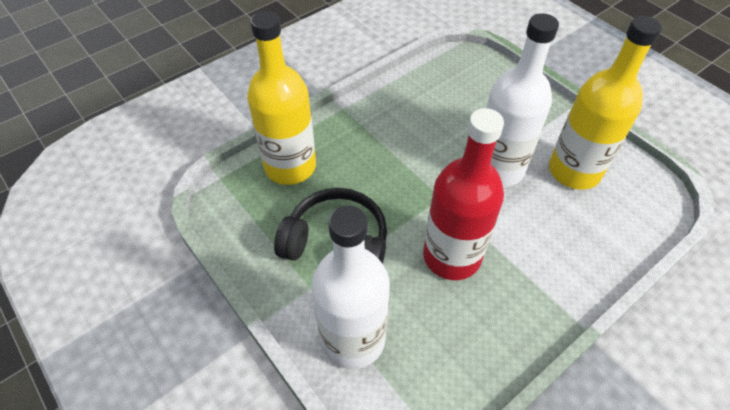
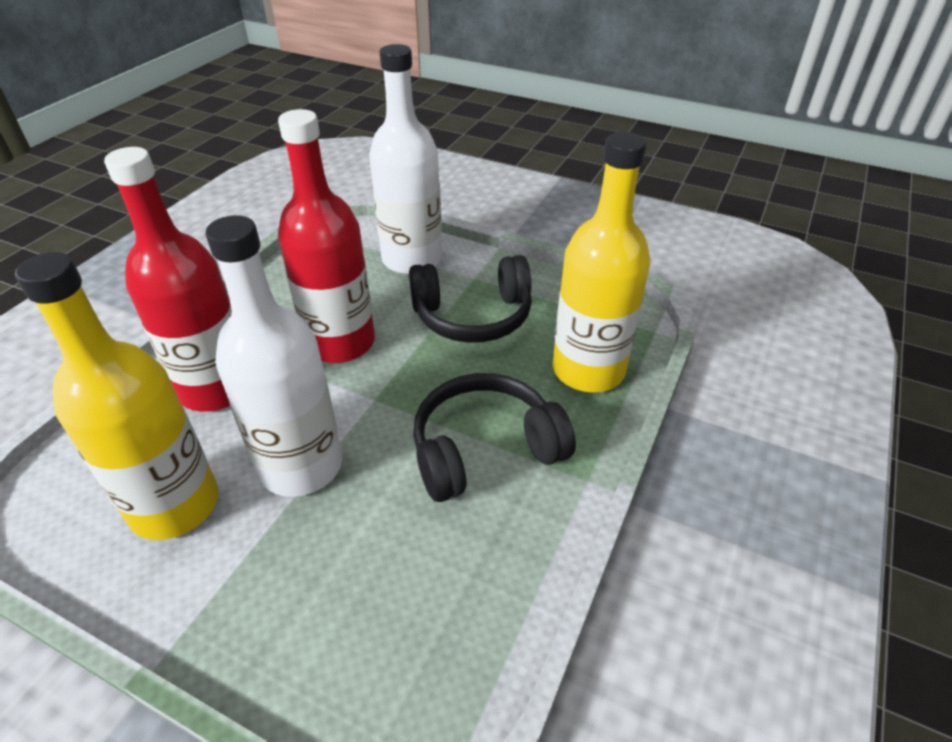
camera: 155 degrees right, 10 degrees down
(387, 141) = (485, 449): none -> black headphones
(552, 247) = (216, 387): none -> red bottle

